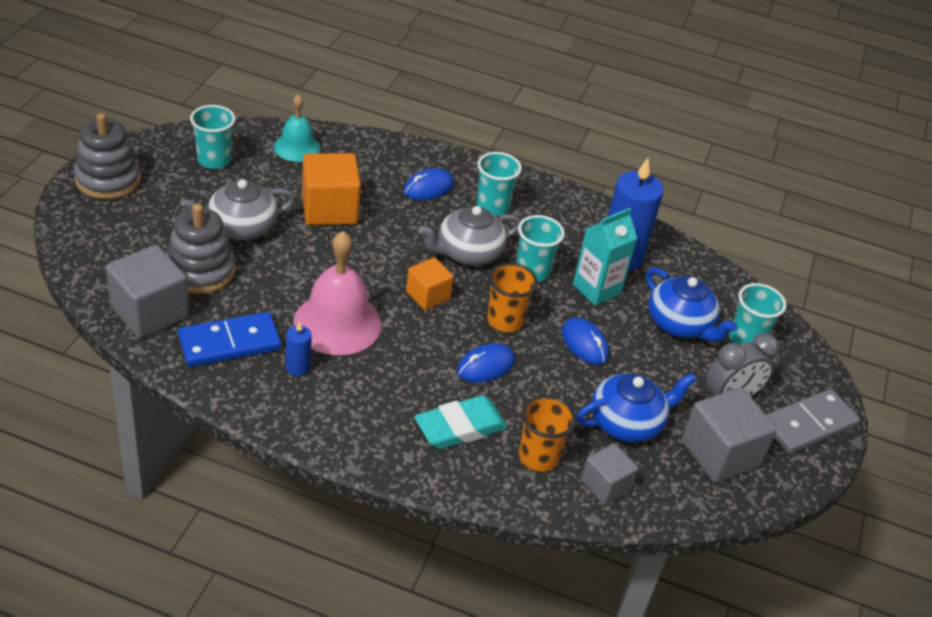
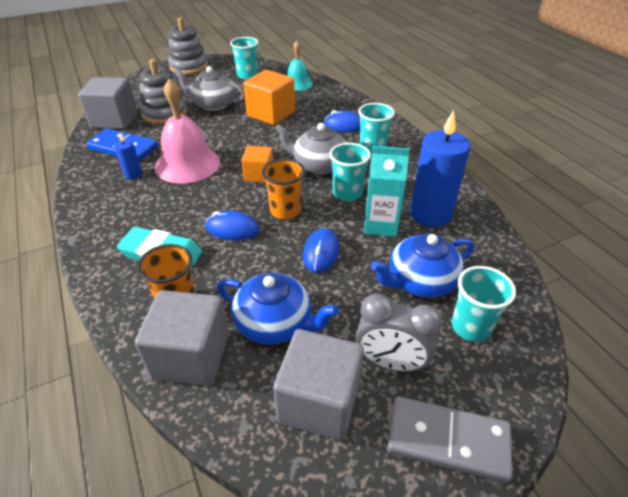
camera: 50 degrees right, 0 degrees up
(605, 485) = (191, 356): grey cube -> grey cube, size x1.66
(680, 324) = (420, 281): blue teapot -> blue teapot turned 60 degrees clockwise

